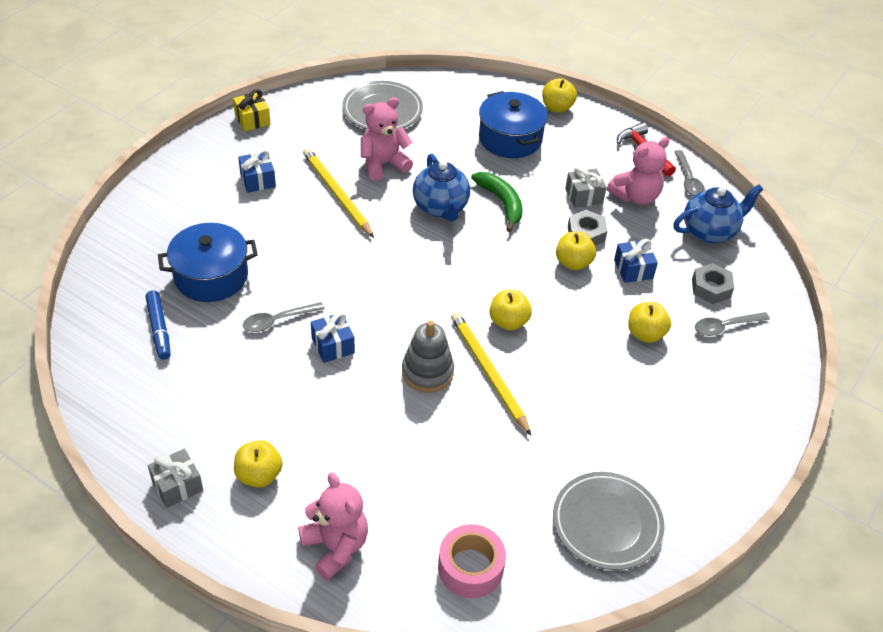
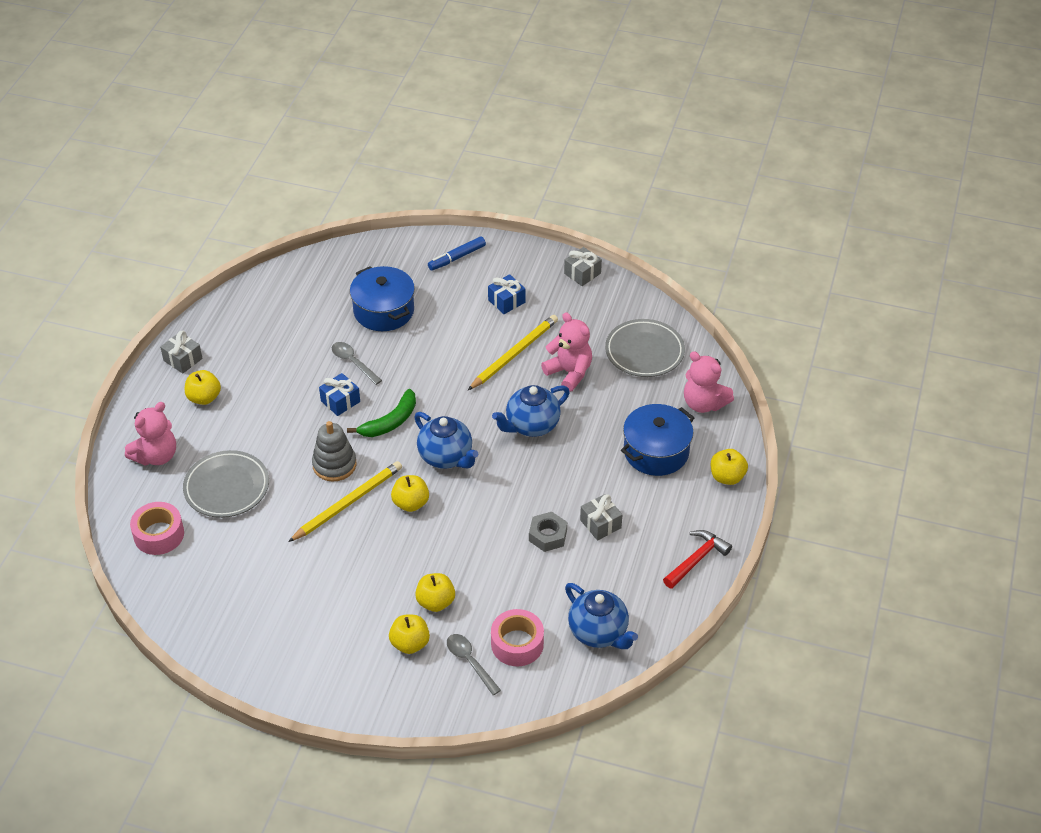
camera: 75 degrees right, 0 degrees up
(159, 329) = (319, 301): blue marker -> blue marker (457, 257)
(252, 119) = (582, 273): yellow gift -> grey gift
(455, 279) = (446, 457): none -> blue teapot
(501, 203) = (559, 466): green banana -> green banana (390, 422)
(573, 263) = (504, 533): yellow apple -> yellow apple (410, 643)
(607, 524) = (221, 609): grey plate -> grey plate (227, 487)
(633, 269) = (515, 579): blue gift -> none
(635, 196) = (621, 564): pink teddy bear -> pink teddy bear (704, 403)
(688, 179) = (670, 604): grey spoon -> none
(711, 288) = (517, 644): grey nut -> pink tape

